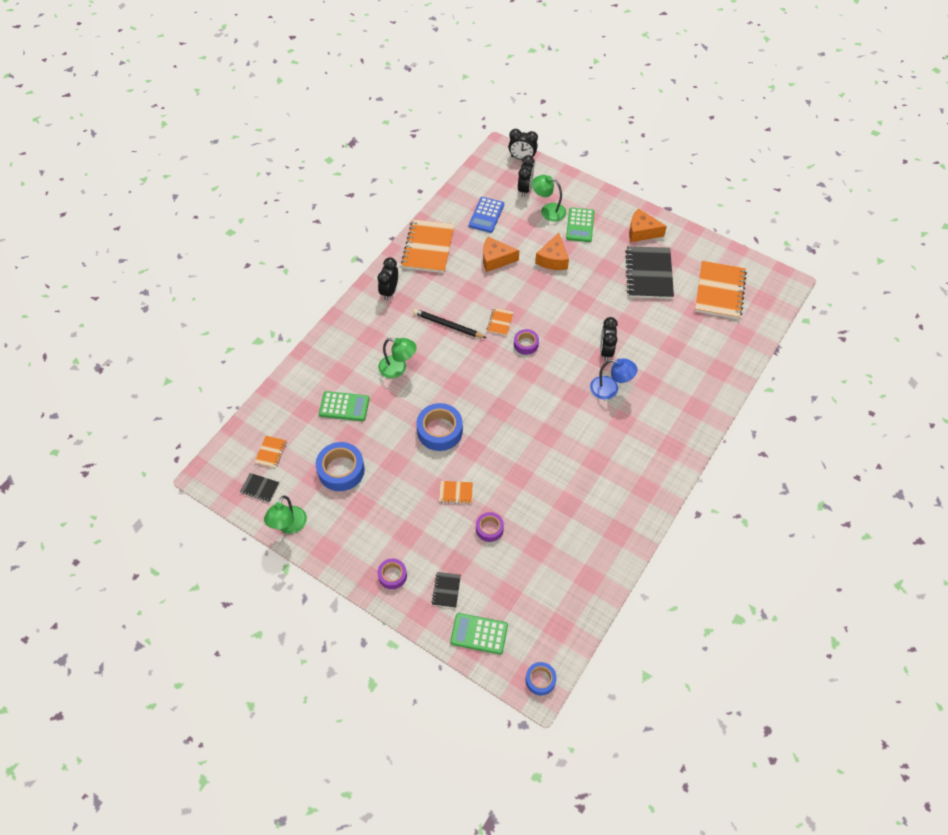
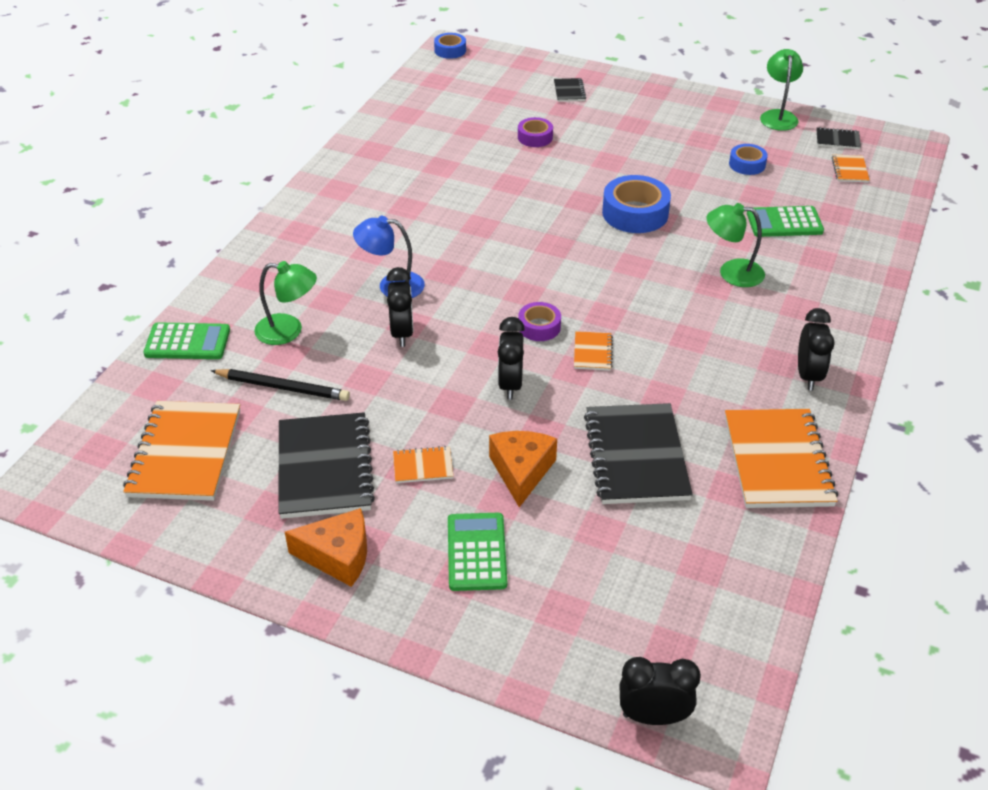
camera: 170 degrees right, 15 degrees down
(341, 470) = (747, 164): blue tape -> blue tape, size x0.58
(392, 575) = (635, 95): purple tape -> none
(448, 325) = (679, 337): black pencil -> black pencil (282, 387)
(456, 493) = (588, 160): orange notebook -> orange notebook (423, 466)
(479, 634) = (522, 69): green calculator -> green calculator (187, 342)
(486, 215) = (687, 547): blue calculator -> none
(495, 259) = (636, 456): orange cheese -> black notebook
(525, 189) = (621, 625): black clock -> black clock (510, 385)
(548, 211) = (554, 577): green lamp -> green lamp (288, 331)

